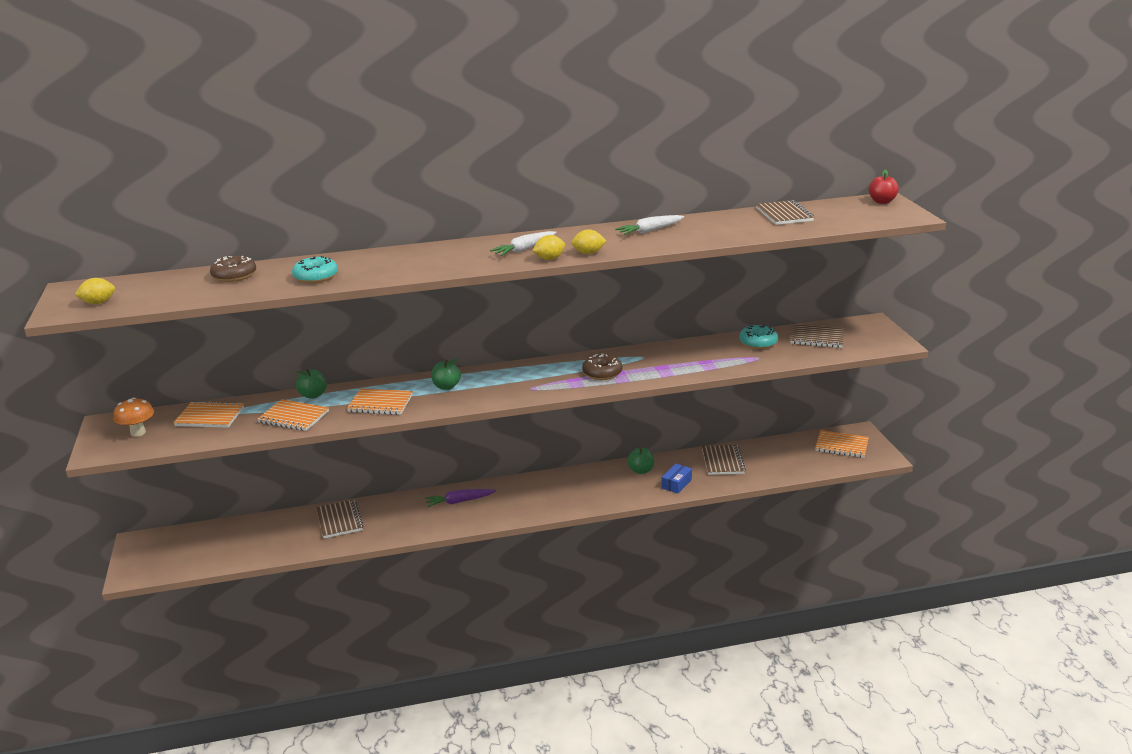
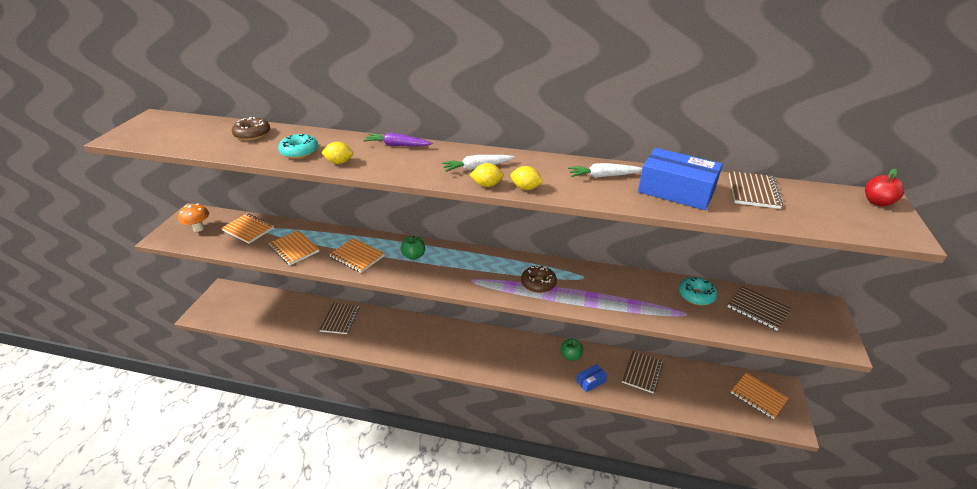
camera: 25 degrees right, 10 degrees up
(98, 303) = (148, 135): yellow lemon -> yellow lemon (339, 162)
(313, 395) = (323, 232): green apple -> none
(459, 501) = (424, 334): purple carrot -> purple carrot (397, 145)
(722, 227) = (676, 191): none -> blue box

